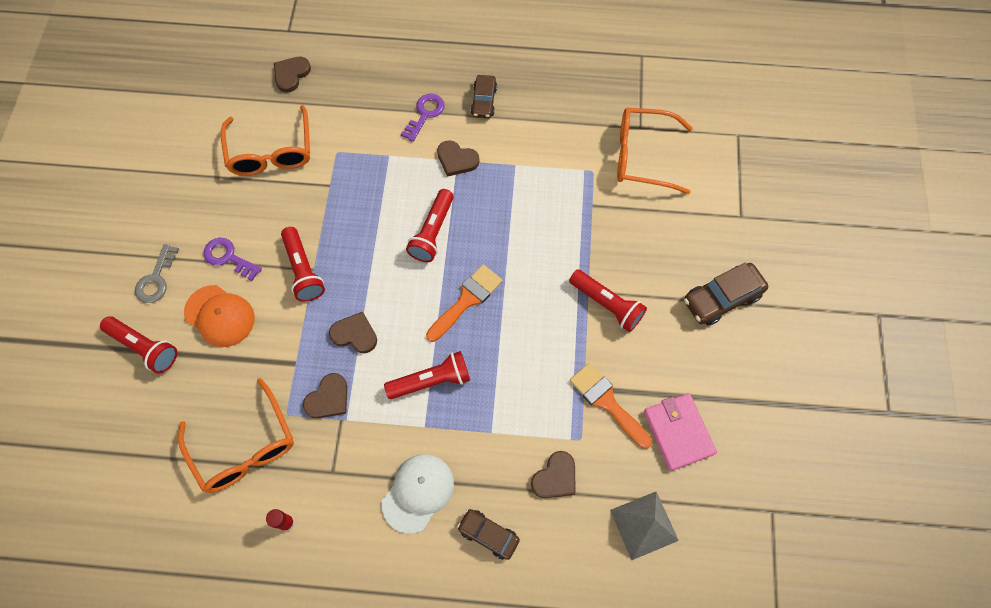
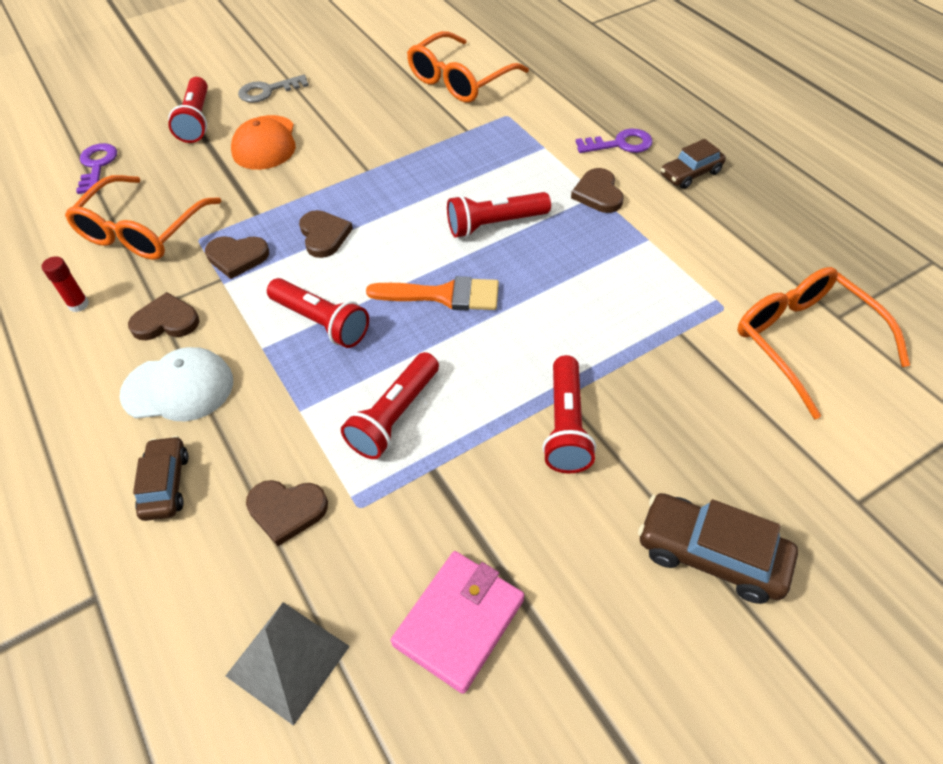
camera: 55 degrees right, 15 degrees down
(228, 257) = (328, 115): purple key -> purple key (97, 165)
(291, 74) = (551, 48): brown heart -> brown heart (166, 321)
(303, 270) = (360, 164): red flashlight -> red flashlight (394, 416)
(607, 402) = (433, 506): orange brush -> none

